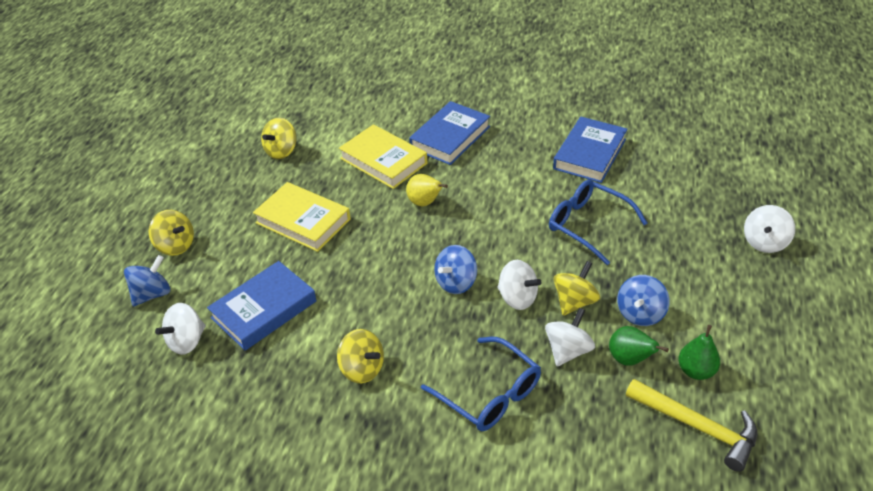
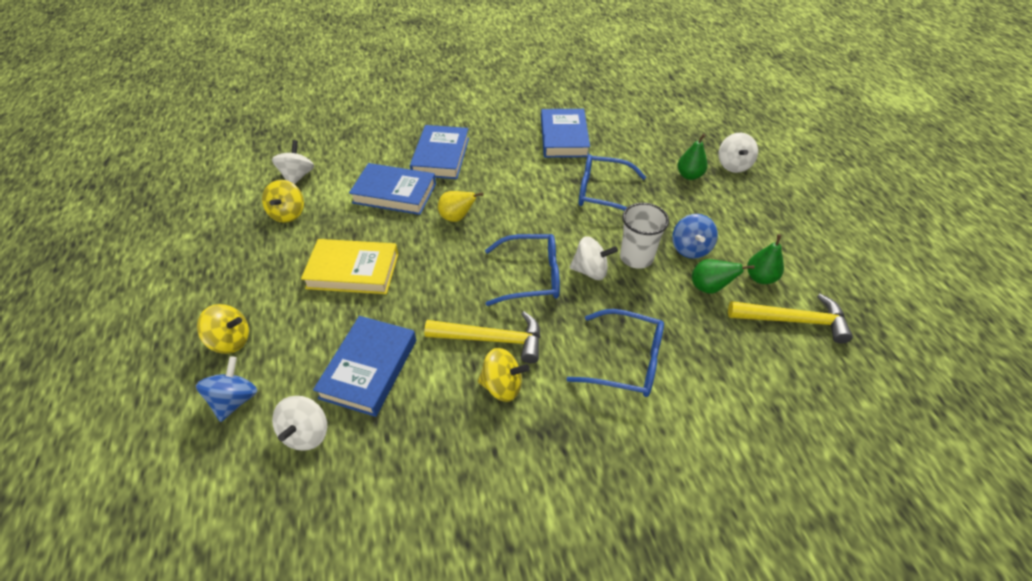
camera: 30 degrees left, 5 degrees up
(380, 325) = (491, 339): none -> yellow hammer
(383, 161) = (394, 193): yellow book -> blue book
(456, 282) = (531, 276): blue spinning top -> blue glasses
(568, 350) = (660, 299): white spinning top -> white spinning top (297, 176)
(574, 302) = (636, 257): yellow spinning top -> white cup
(701, 237) = (689, 175): none -> green pear

